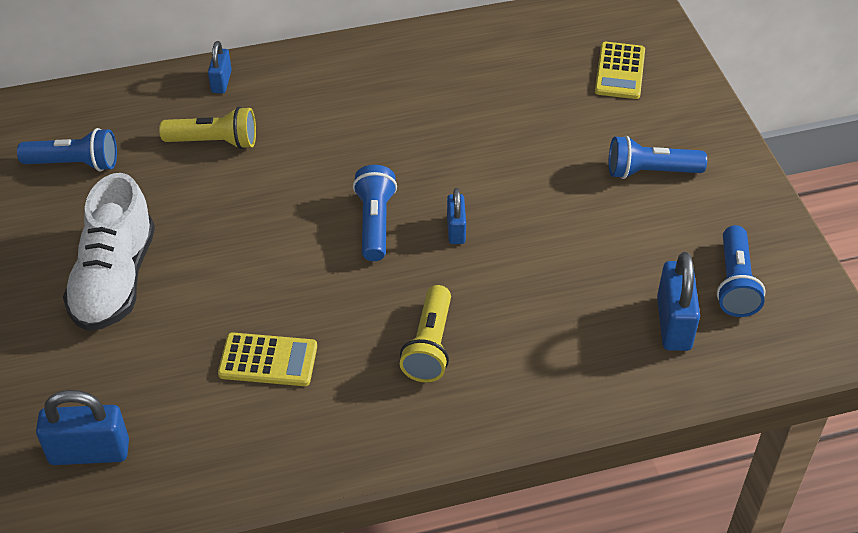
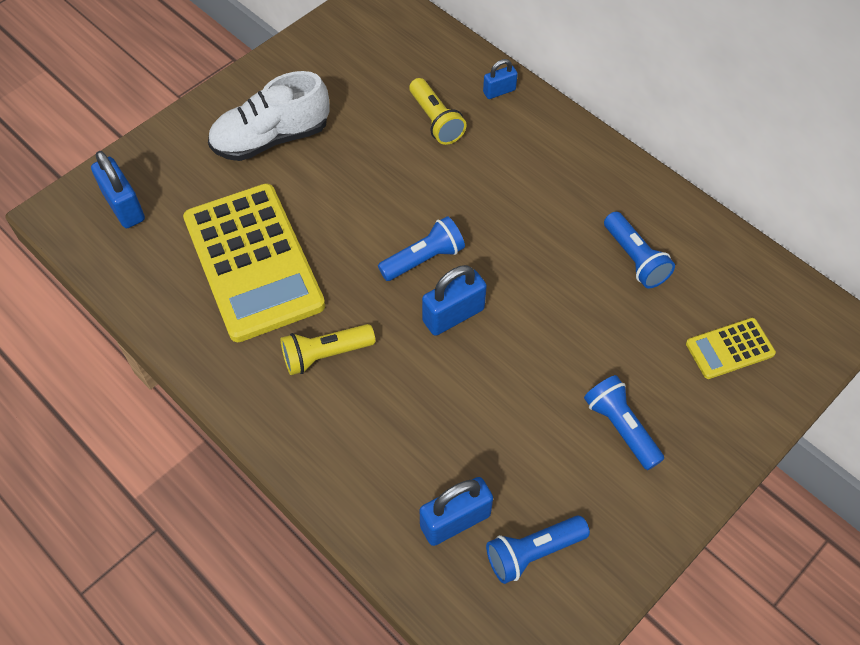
camera: 60 degrees right, 10 degrees up
(74, 164) = (359, 58): blue flashlight -> blue flashlight (634, 259)
(268, 360) = (253, 262): yellow calculator -> yellow calculator, size x2.22
(456, 230) = (453, 315): blue padlock -> blue padlock, size x1.67

